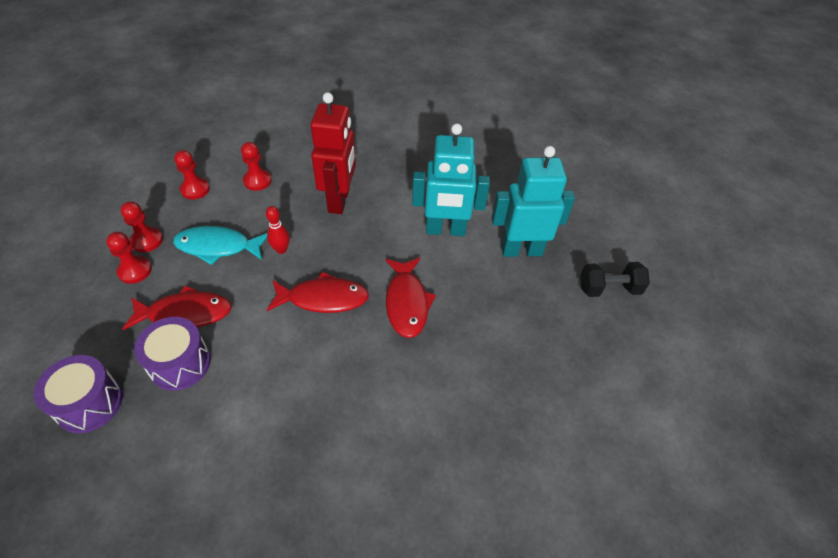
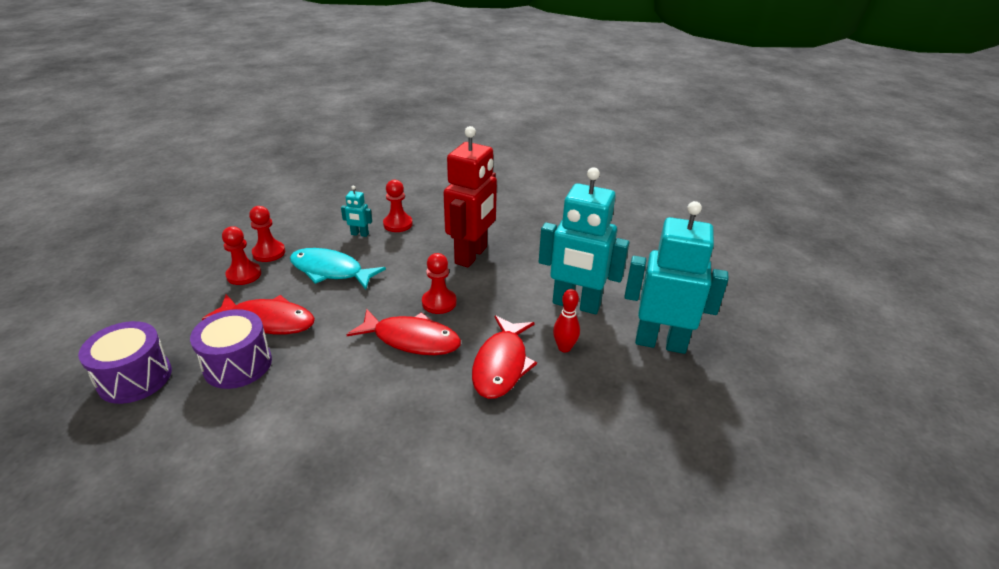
camera: 20 degrees right, 15 degrees down
(195, 189) = (336, 220): red pawn -> red pawn (439, 302)
(226, 200) = (359, 234): none -> turquoise robot
(281, 250) = (391, 286): red bowling pin -> red bowling pin (564, 348)
(609, 289) = (764, 409): black dumbbell -> none

